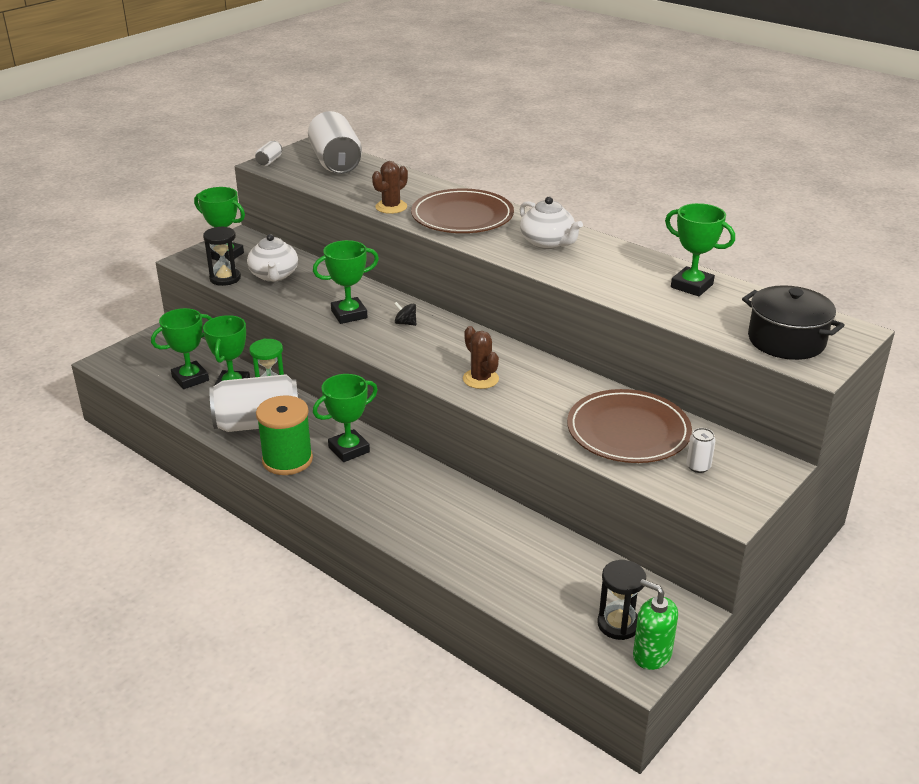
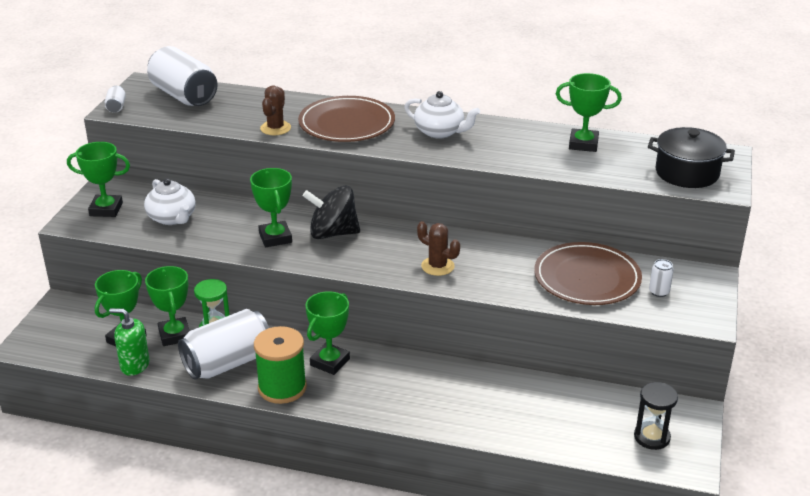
camera: 25 degrees left, 0 degrees up
(225, 278) = (126, 232): black hourglass -> none
(349, 314) = (275, 238): green trophy -> green trophy turned 60 degrees counterclockwise
(405, 323) = (333, 233): black spinning top -> black spinning top, size x2.38
(651, 655) = (691, 452): green soap dispenser -> green soap dispenser (135, 365)

